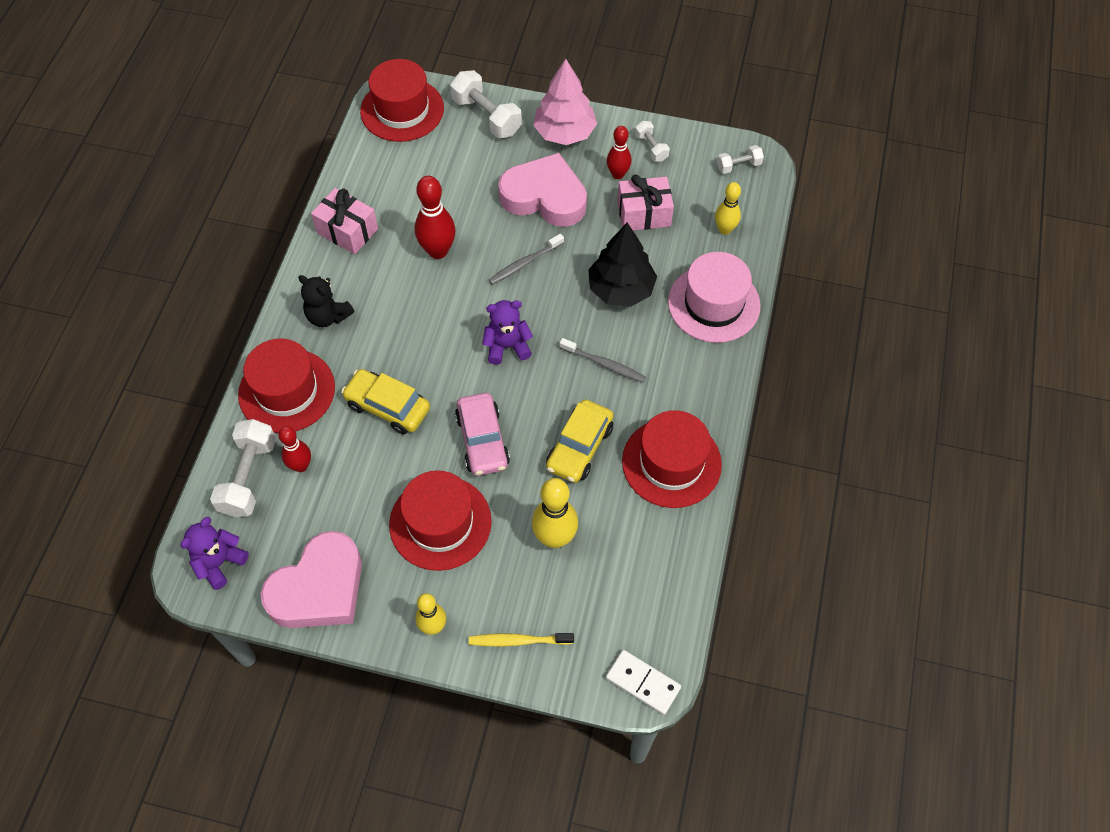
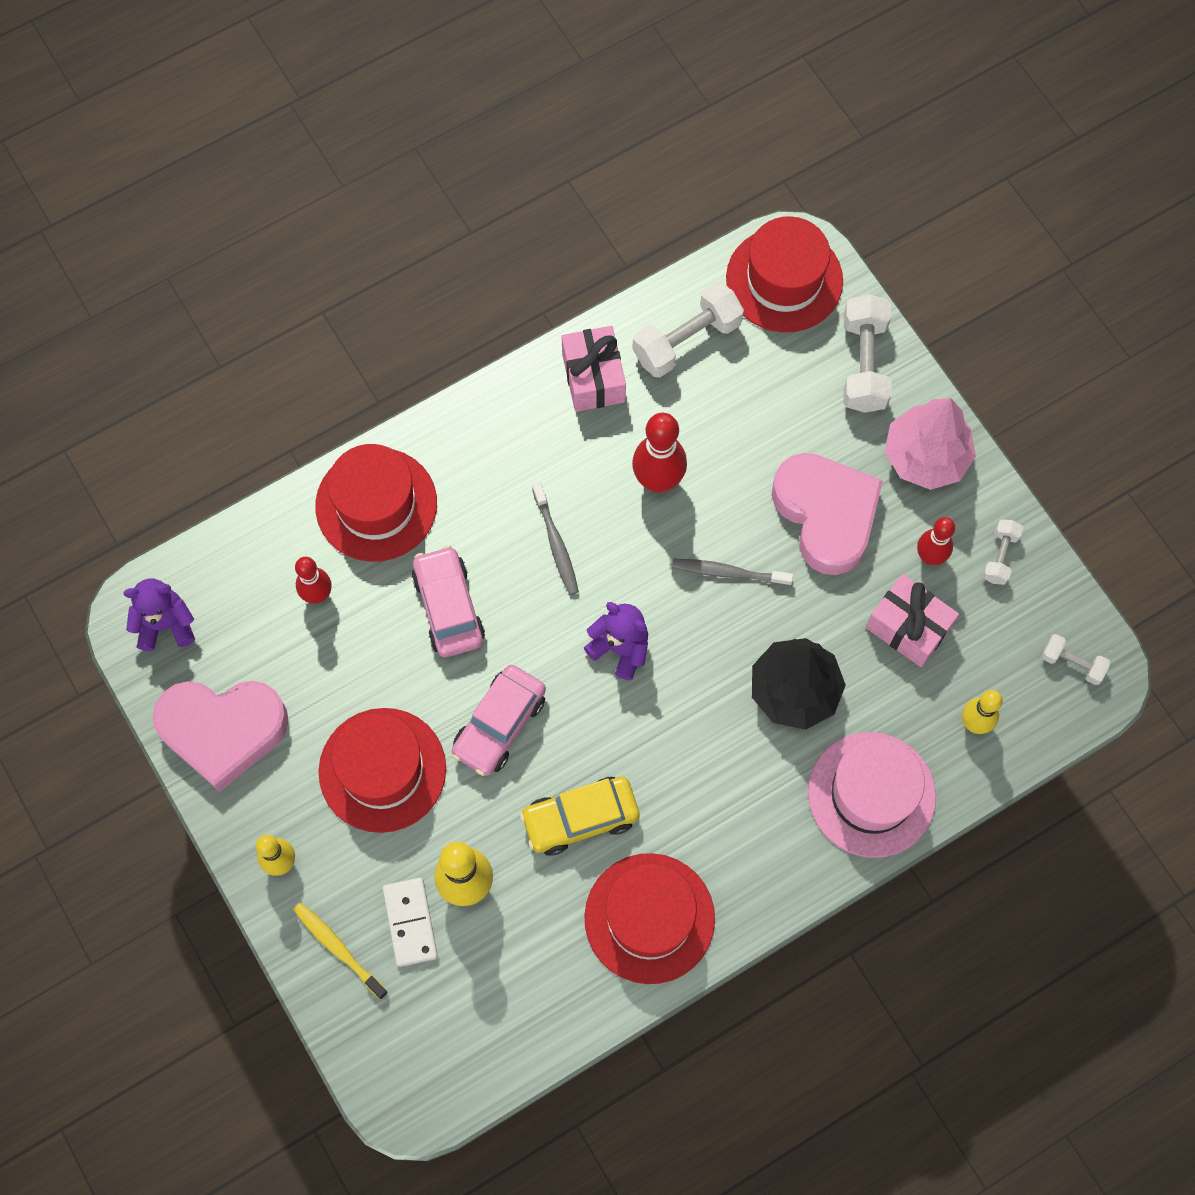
camera: 45 degrees right, 10 degrees up
(249, 477) = (264, 563): white dumbbell -> white dumbbell (687, 340)
(328, 316) = (486, 458): black teddy bear -> none
(387, 407) = (448, 607): yellow car -> pink car
(604, 364) = (693, 755): grey toothbrush -> grey toothbrush (556, 543)
(643, 683) = (403, 1096): white domino -> white domino (410, 922)

